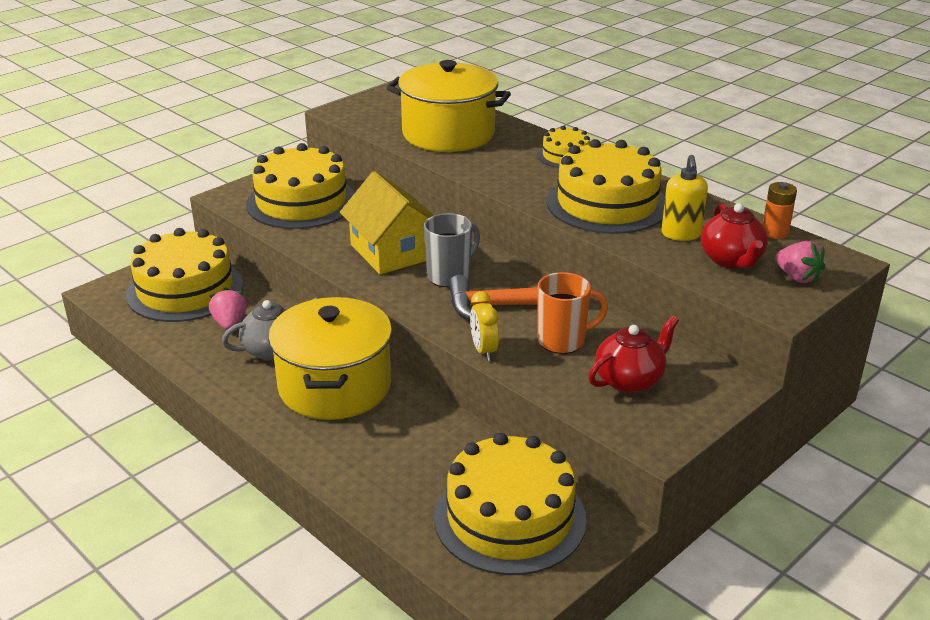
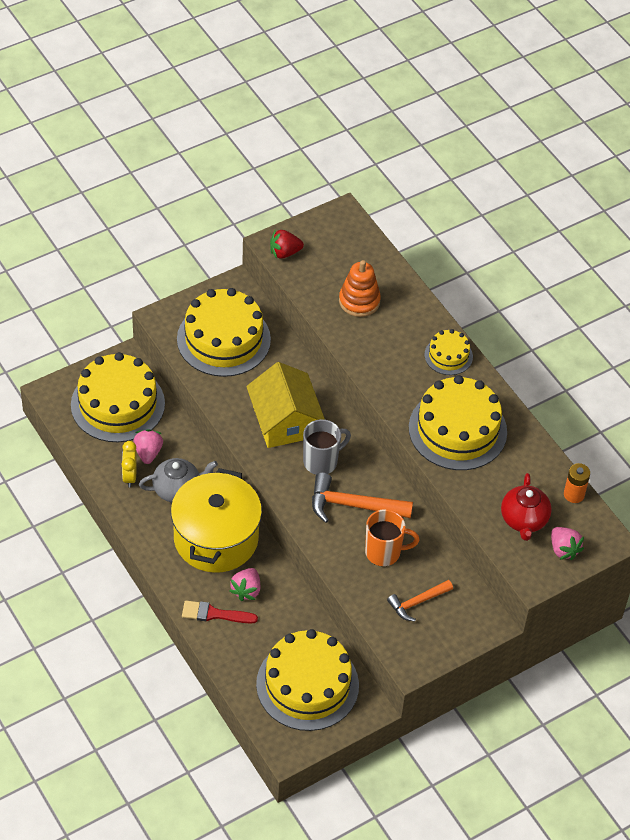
camera: 10 degrees right, 20 degrees up
(353, 114) = (284, 253): none -> red strawberry
(353, 462) = (215, 614): none -> red brush
(390, 430) = (246, 590): none -> pink strawberry
(448, 134) = (359, 301): yellow pot -> orange stacking toy
(484, 350) = (323, 550): yellow clock -> yellow clock (130, 476)
(630, 380) = (417, 602): red teapot -> orange hammer
(681, 234) = (499, 481): yellow soap dispenser -> none

